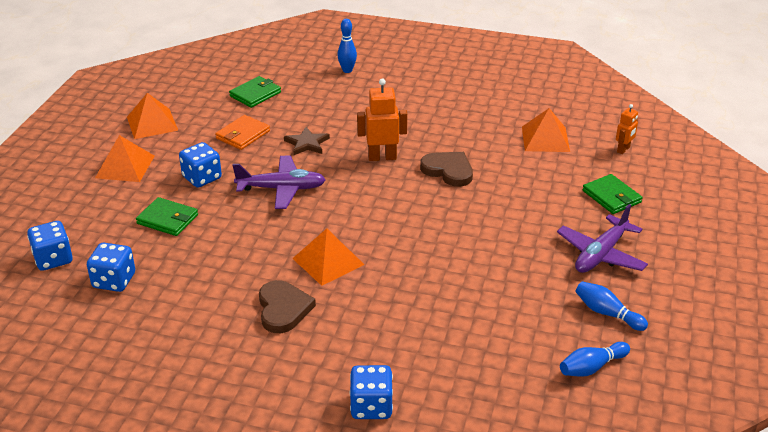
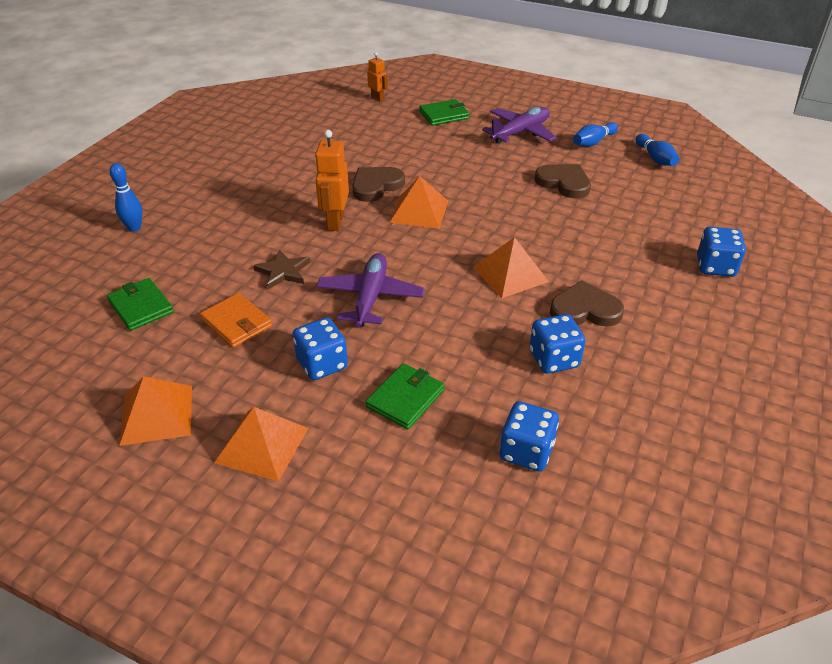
camera: 80 degrees left, 5 degrees up
(53, 259) = (471, 523): blue dice -> blue dice (554, 359)
(501, 291) = (564, 183): none -> brown heart
(545, 139) = (344, 129): orange pyramid -> orange pyramid (419, 211)
(601, 254) = (520, 132): purple plane -> purple plane turned 90 degrees counterclockwise

